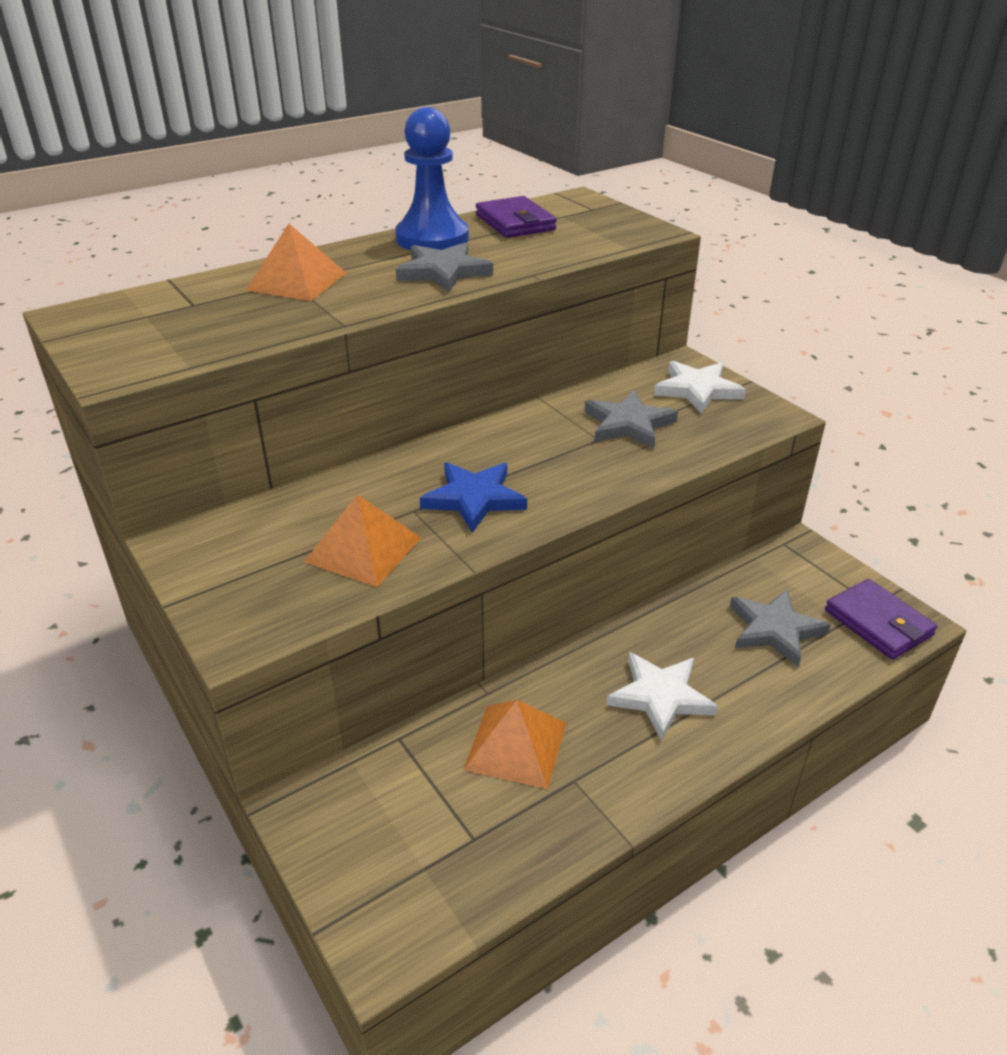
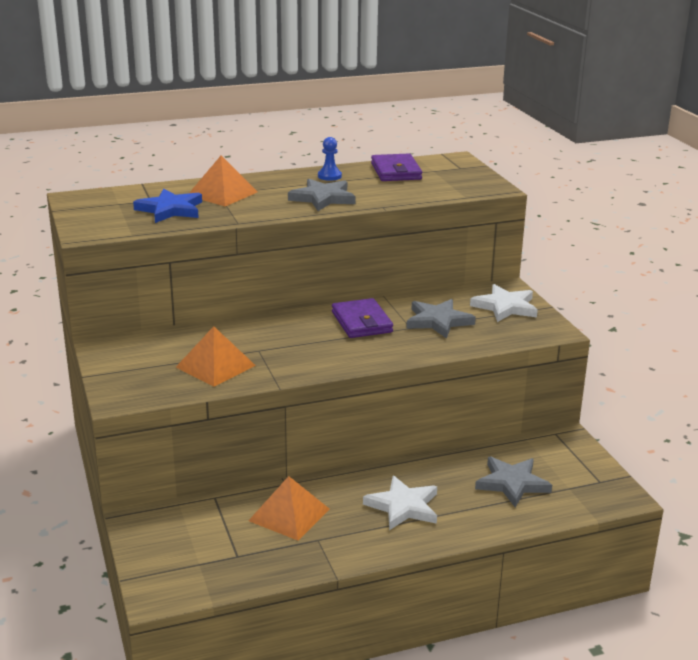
camera: 15 degrees right, 10 degrees down
(432, 238) = (329, 176): blue pawn -> blue pawn, size x0.46
(474, 498) = (302, 349): blue star -> blue star (170, 210)
(878, 623) = (595, 493): purple wallet -> purple wallet (361, 322)

